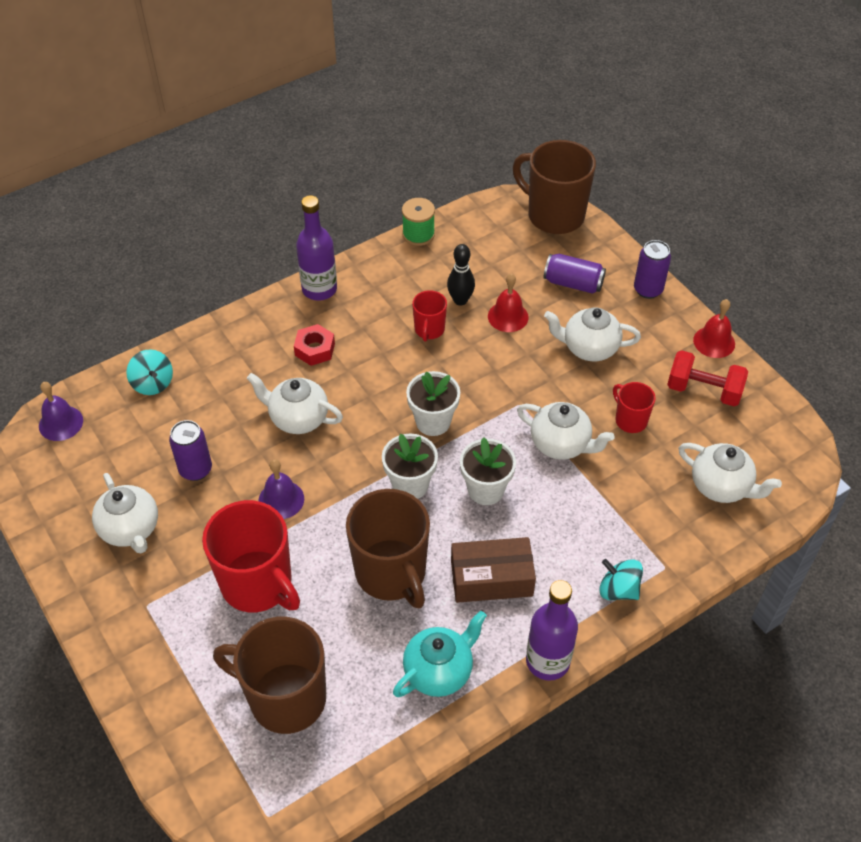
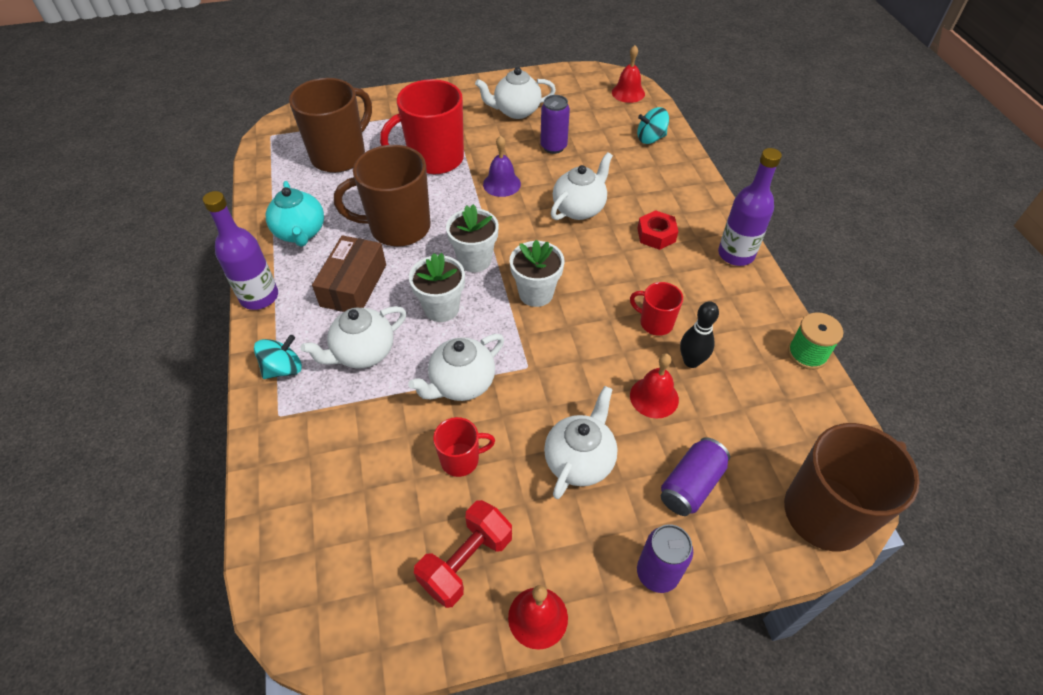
camera: 110 degrees right, 0 degrees up
(61, 423) = (628, 93): purple bell -> red bell
(721, 486) = (331, 513): white teapot -> white teapot (363, 353)

